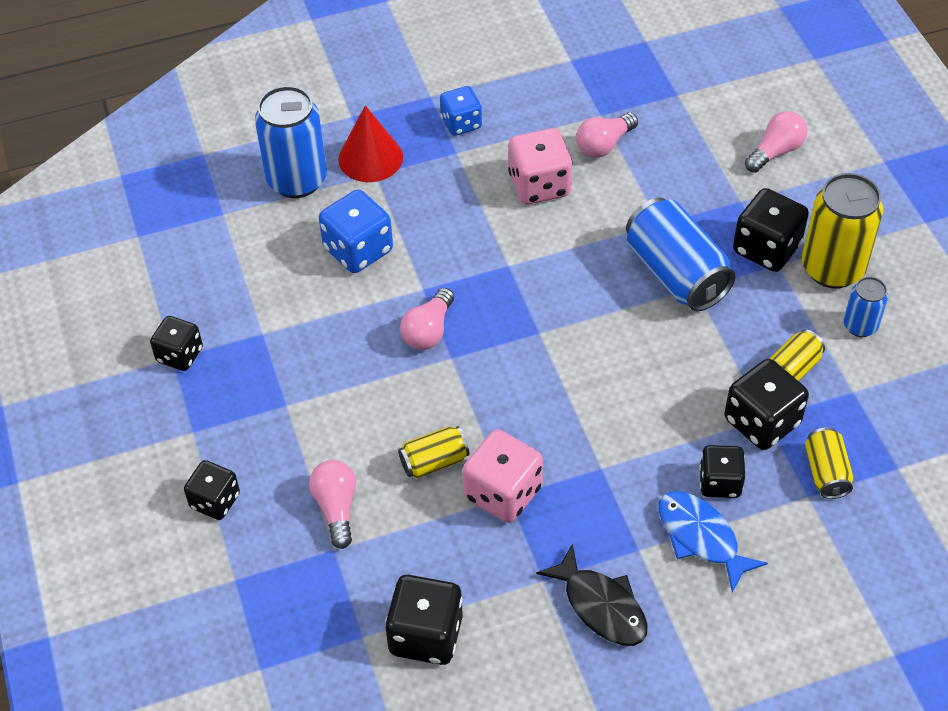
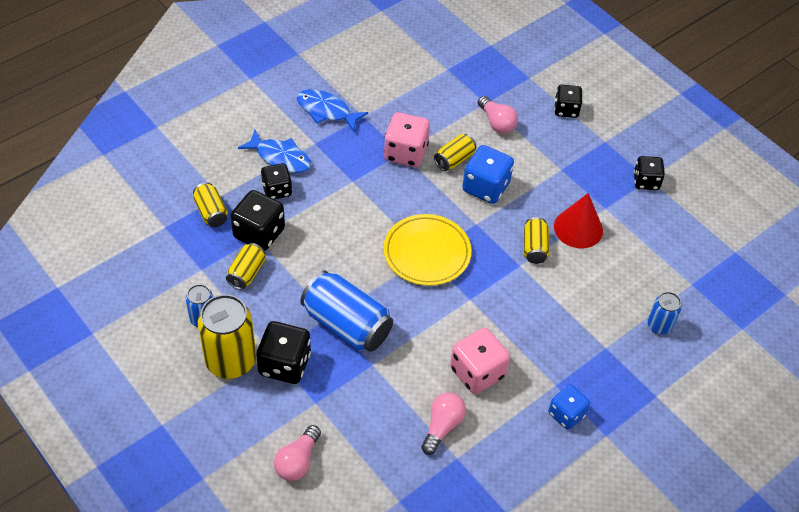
camera: 155 degrees right, 0 degrees up
(297, 180) = (659, 325): blue can -> blue can, size x0.53
(358, 250) = (580, 282): blue dice -> blue dice (486, 187)
(370, 158) = (617, 360): red cone -> red cone (578, 228)
(391, 305) = (534, 248): none -> yellow can
(426, 635) = (414, 77): black dice -> none
(428, 331) = (500, 237): pink light bulb -> none
(537, 335) = (427, 253): none -> yellow plate
(601, 606) = (326, 111): black fish -> blue fish

